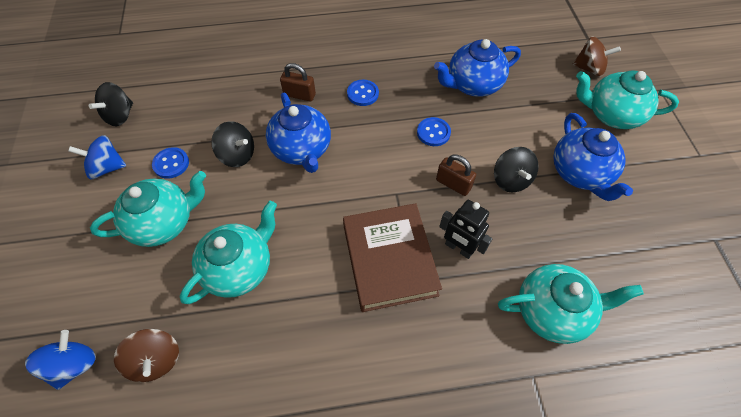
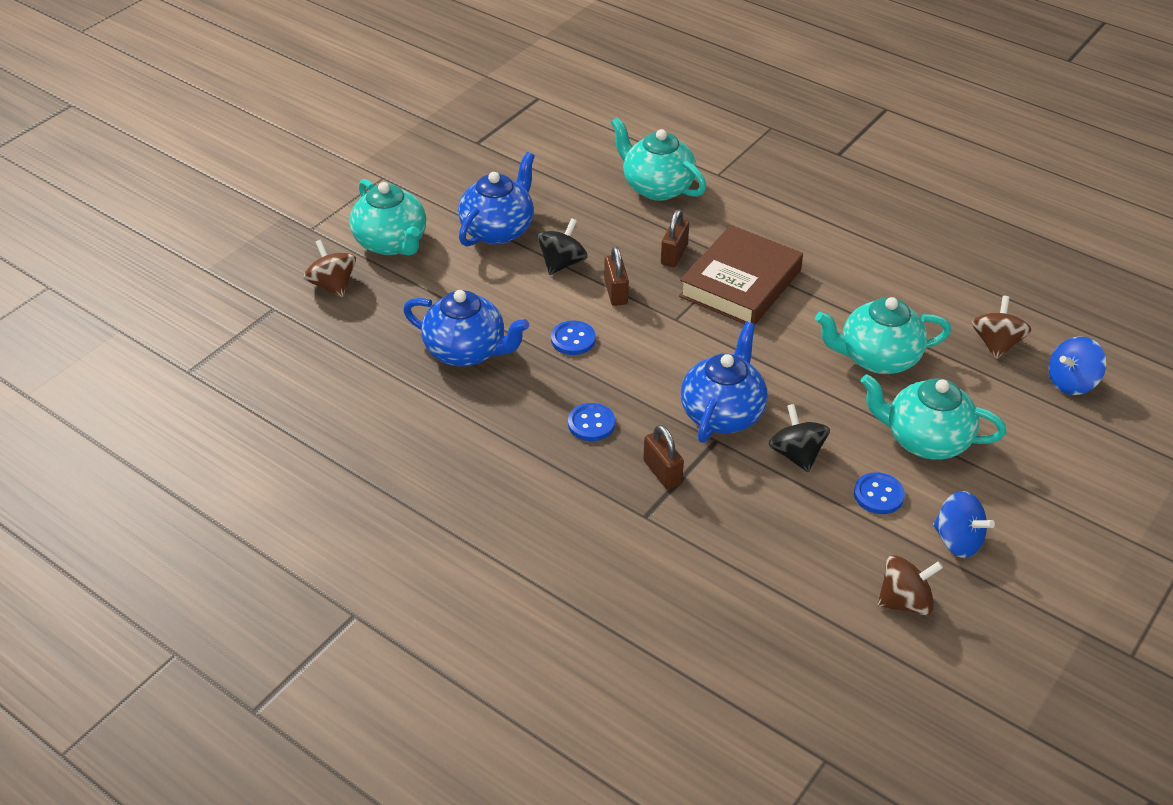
camera: 135 degrees left, 15 degrees down
(120, 116) = (905, 601): black spinning top -> brown spinning top
(458, 248) = (674, 255): black robot -> brown padlock

